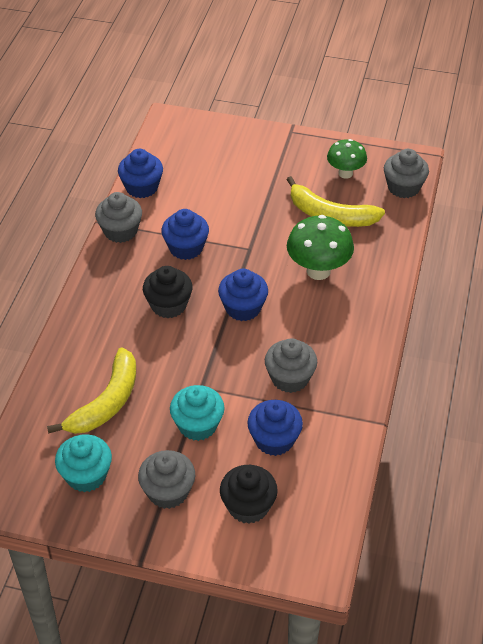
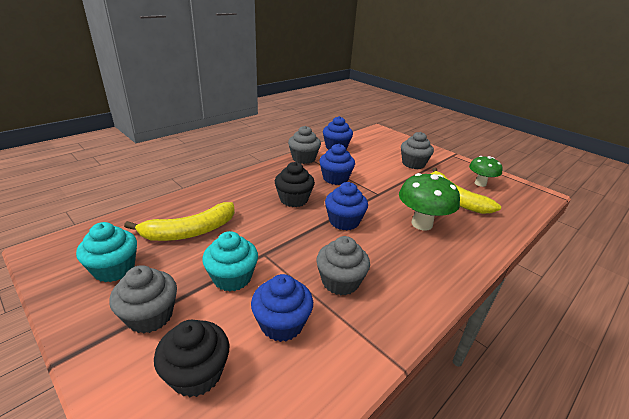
camera: 30 degrees right, 15 degrees down
(403, 187) = (525, 205): grey cupcake -> grey cupcake (413, 164)

